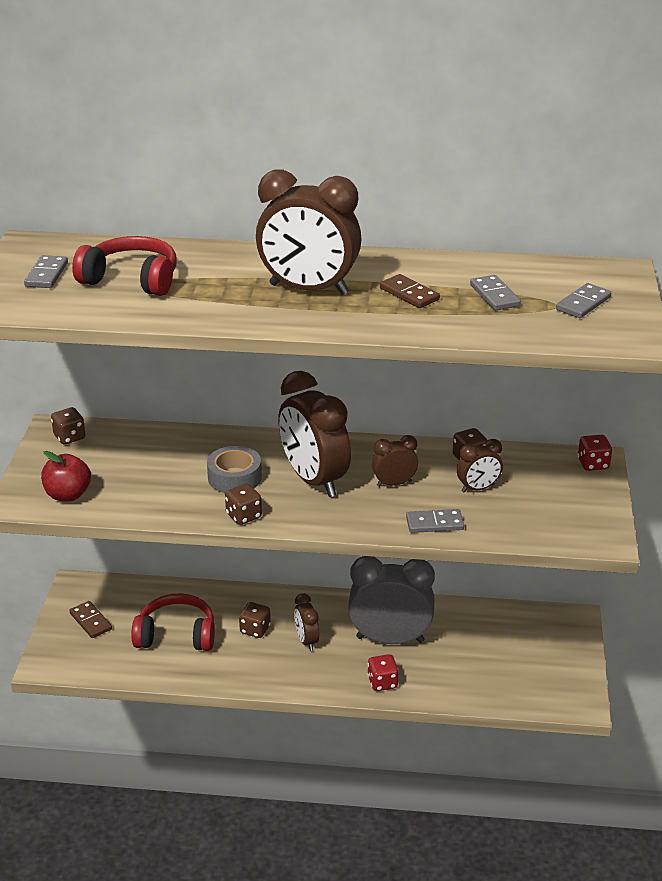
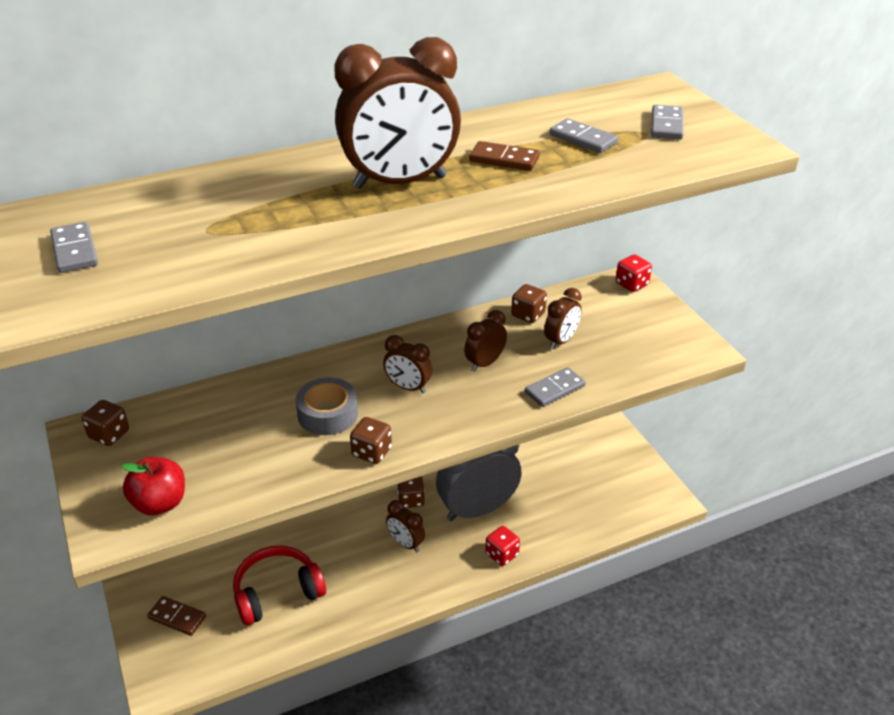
camera: 30 degrees left, 5 degrees up
(131, 279) = (189, 227): red headphones -> none
(255, 629) = (350, 553): brown dice -> brown dice (411, 500)
(314, 480) = (408, 387): brown clock -> brown clock, size x0.49

